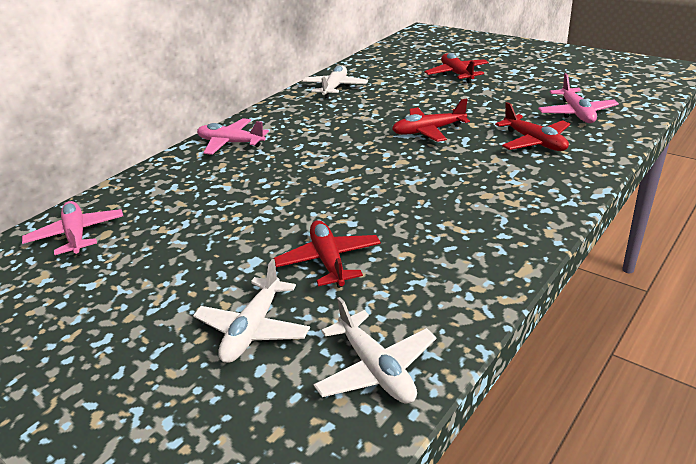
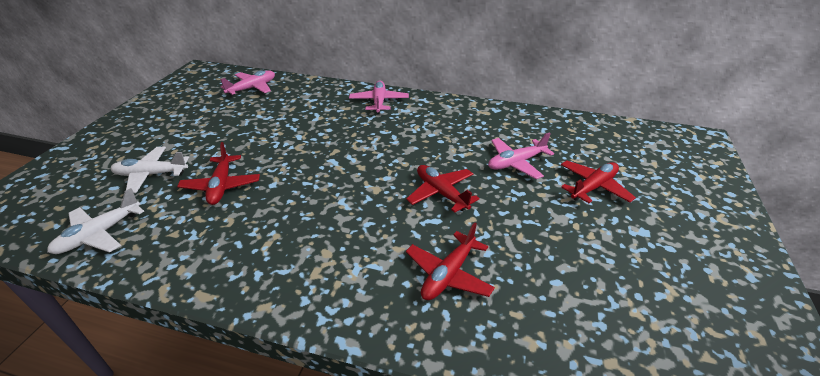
camera: 65 degrees right, 5 degrees up
(329, 261) = (221, 186): red plane -> red plane turned 120 degrees clockwise
(335, 88) = (504, 121): white plane -> none
(576, 113) = (547, 306): pink plane -> pink plane (516, 163)

